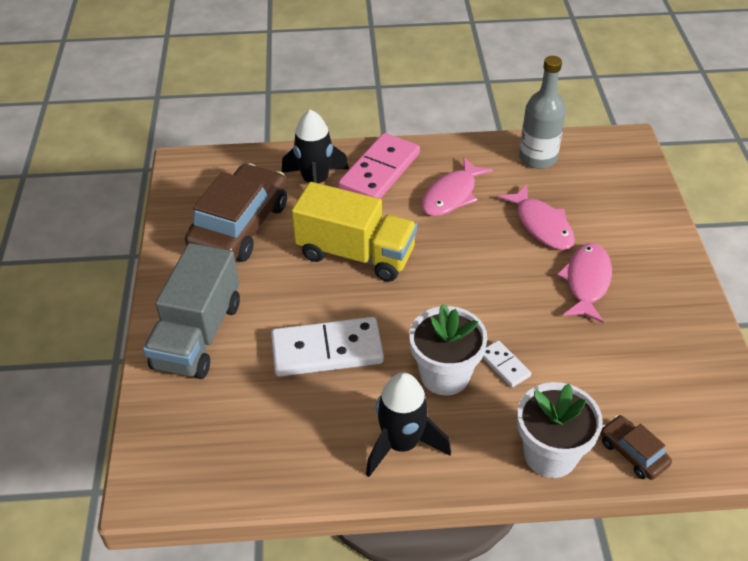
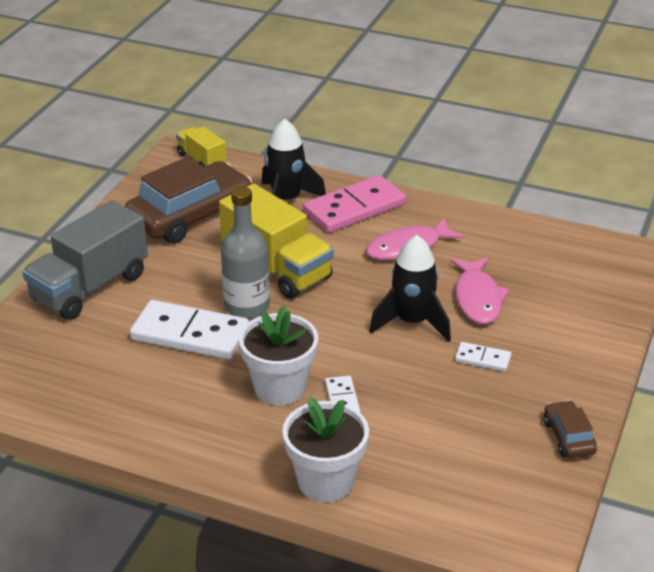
camera: 25 degrees right, 10 degrees down
(209, 165) = (201, 160): none -> yellow truck
(401, 444) = (197, 426): black rocket -> black rocket (412, 322)
(537, 158) = (524, 241): grey bottle -> grey bottle (247, 306)
(587, 282) = (483, 359): pink fish -> white domino
(633, 453) = (406, 508): brown car -> brown car (568, 437)

